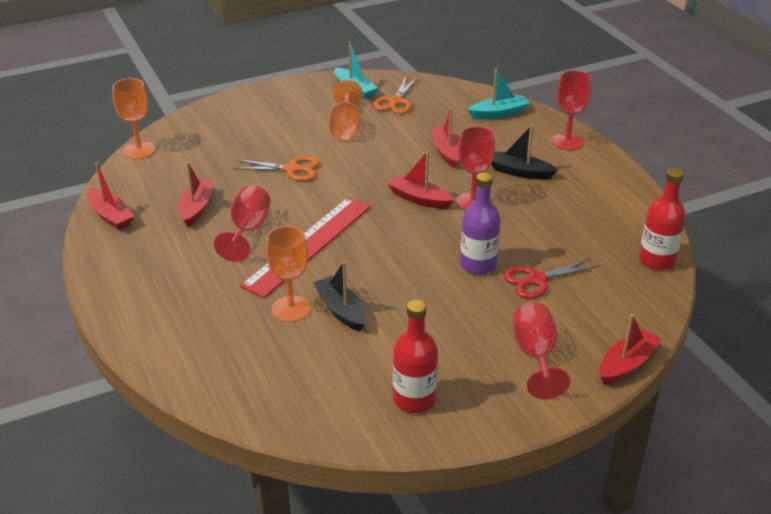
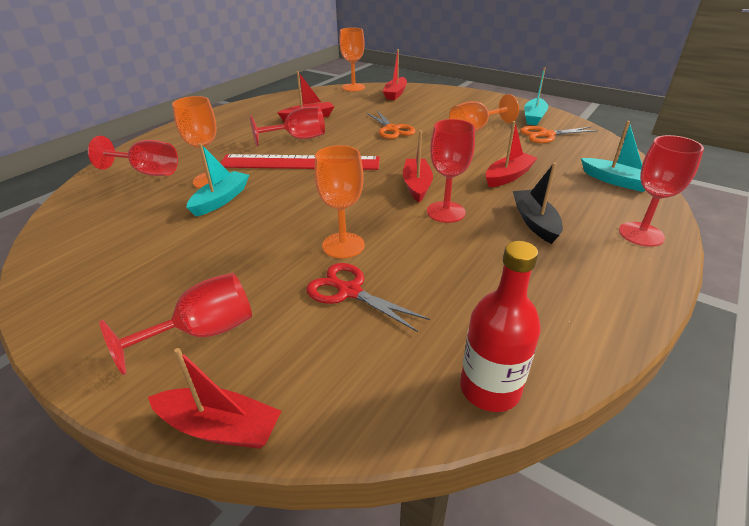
camera: 60 degrees right, 0 degrees up
(110, 216) = (275, 101): red boat -> red boat (395, 94)
(224, 349) = (148, 172): none -> red goblet
(341, 310) = (221, 200): black boat -> turquoise boat
(414, 399) = (102, 273): red bottle -> none
(478, 265) = (343, 245): purple bottle -> orange goblet

